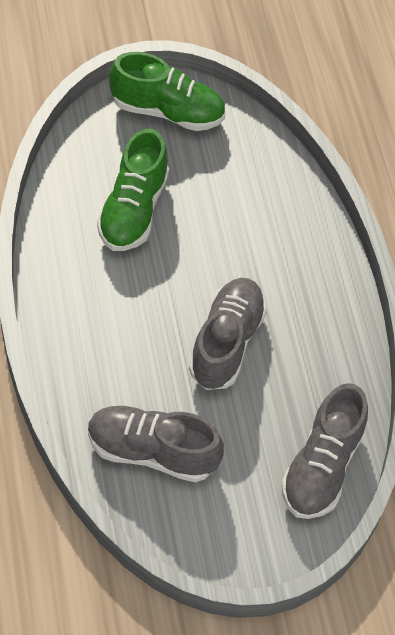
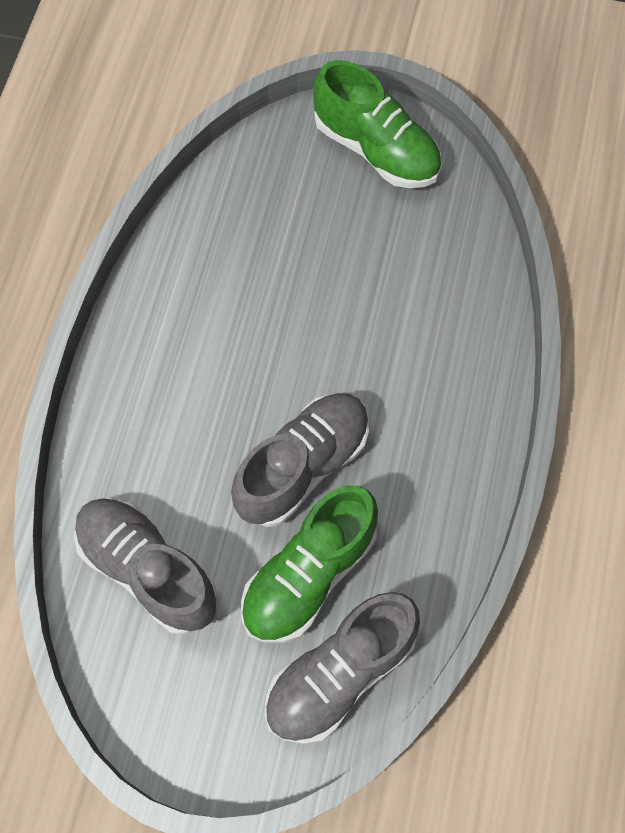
camera: 30 degrees right, 10 degrees up
(133, 210) = (276, 258): green shoe -> green shoe (309, 574)

